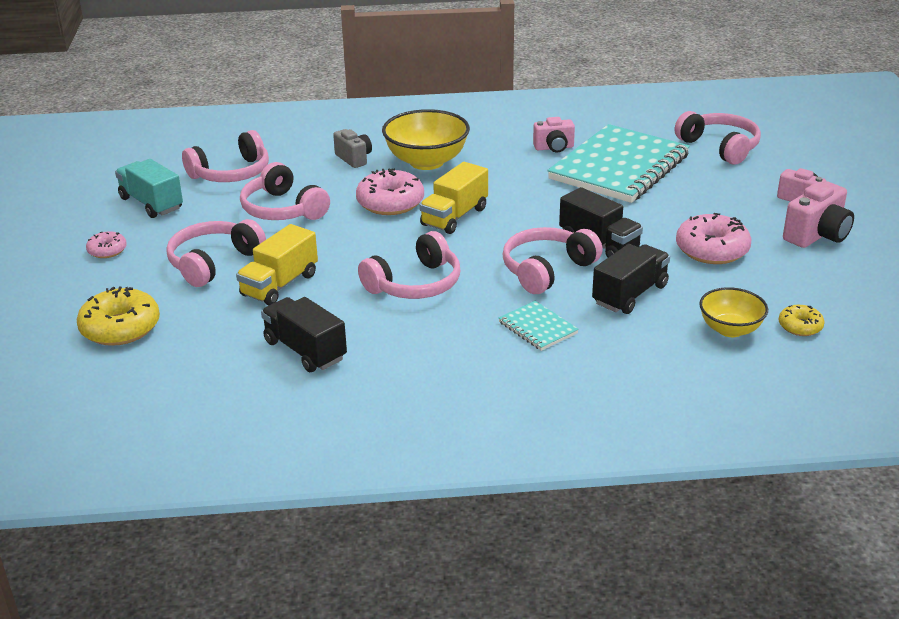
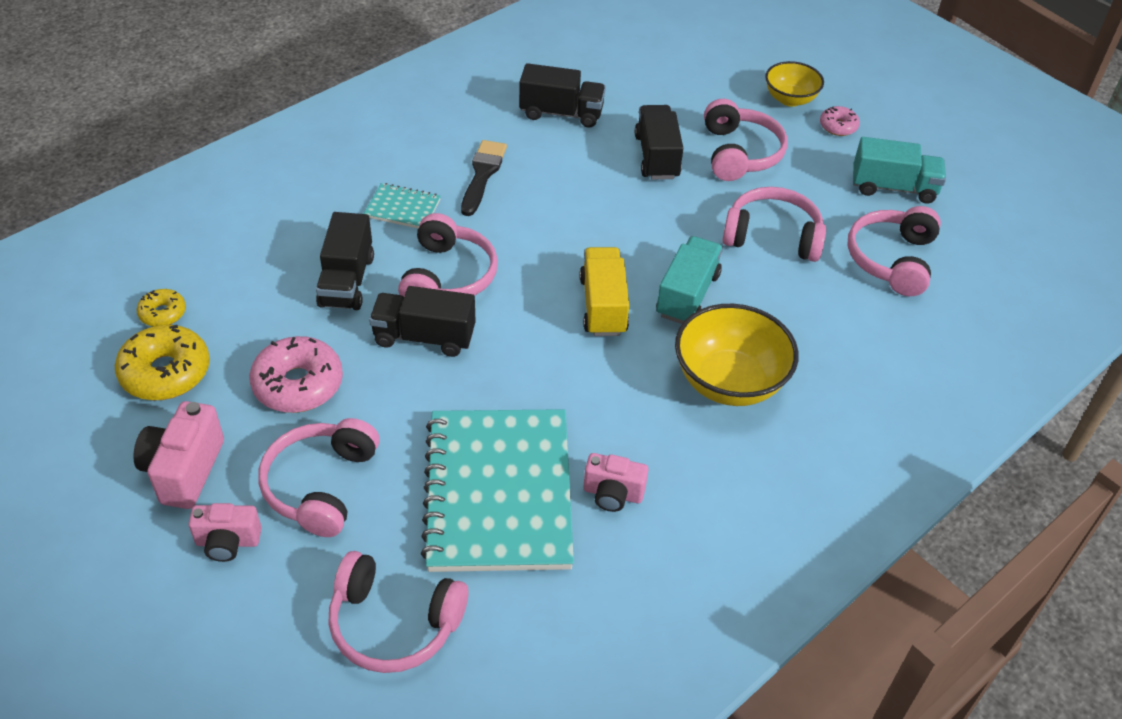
camera: 140 degrees right, 15 degrees up
(120, 328) = (714, 74): yellow donut -> yellow donut (165, 372)
(280, 285) = (656, 157): yellow truck -> black truck
(354, 159) = (810, 346): grey camera -> none
(390, 203) = (687, 295): pink donut -> turquoise truck
(415, 284) = (548, 207): pink headphones -> pink headphones (320, 485)
(440, 327) = (482, 174): none -> black brush
(554, 148) = (613, 494): pink camera -> pink camera turned 120 degrees counterclockwise
(730, 329) = (229, 280): yellow bowl -> yellow bowl (790, 99)

